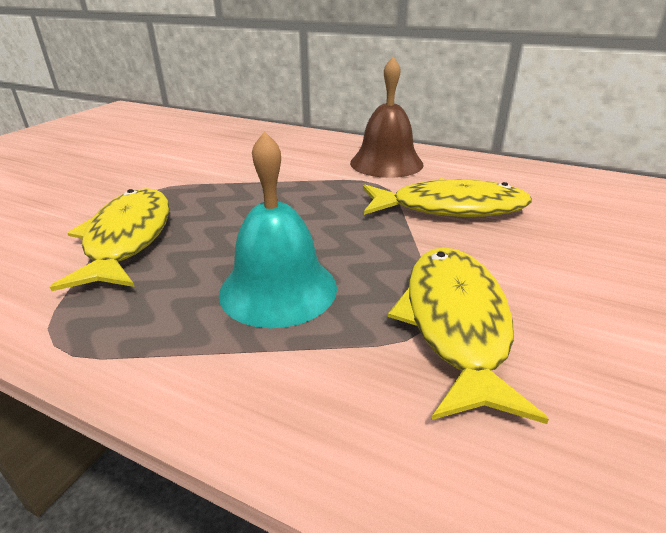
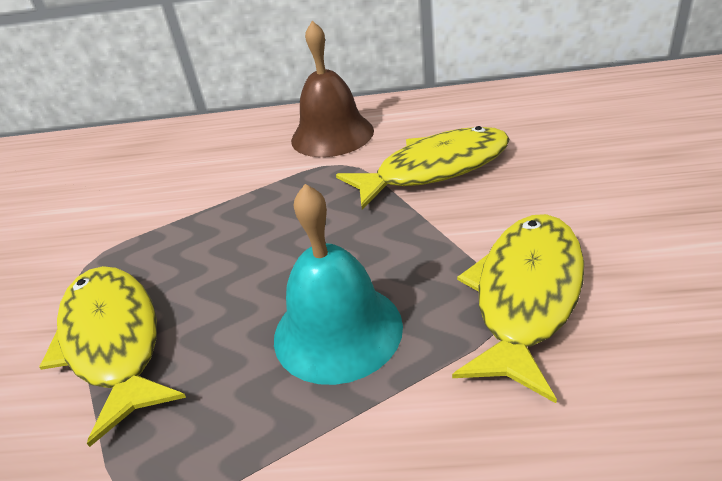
camera: 20 degrees left, 5 degrees up
(455, 323) = (526, 296): yellow fish -> yellow fish turned 45 degrees clockwise

